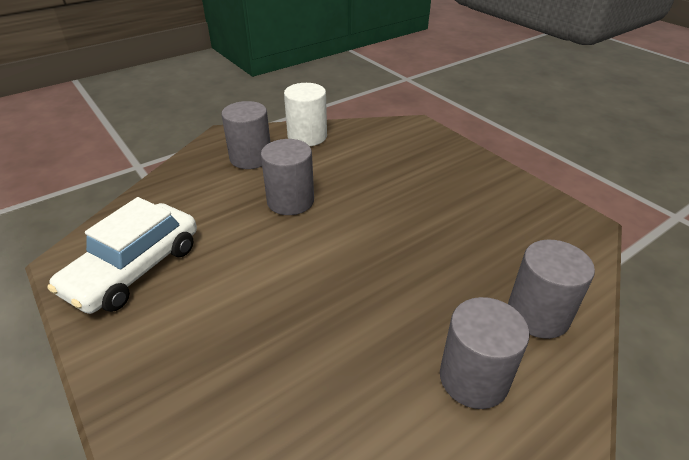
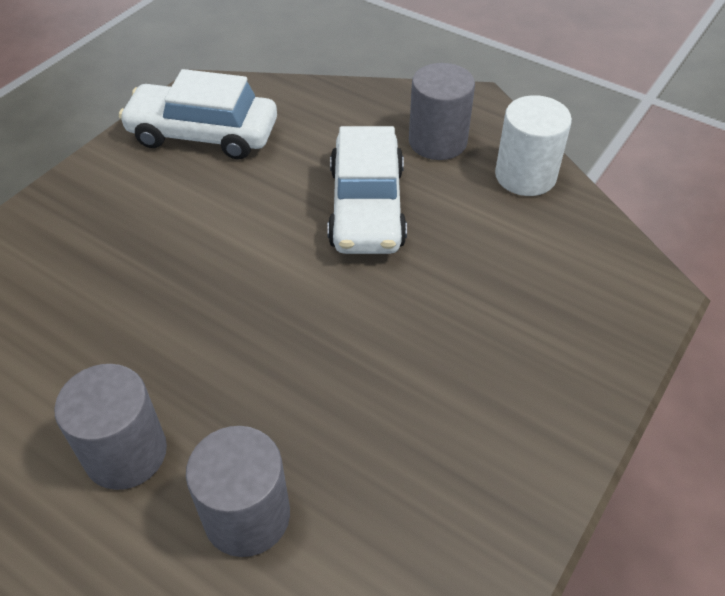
camera: 70 degrees right, 10 degrees up
(290, 201) = (366, 207): grey cylinder -> white car

